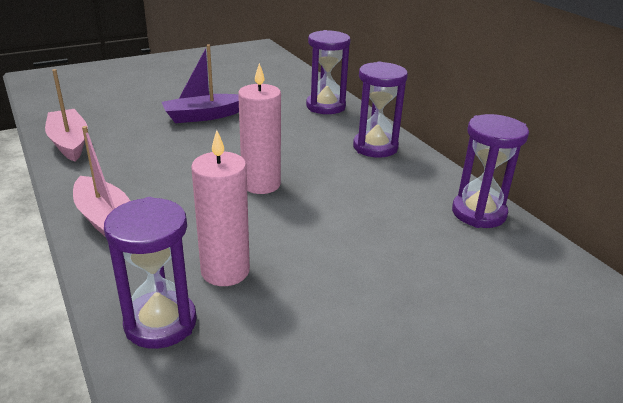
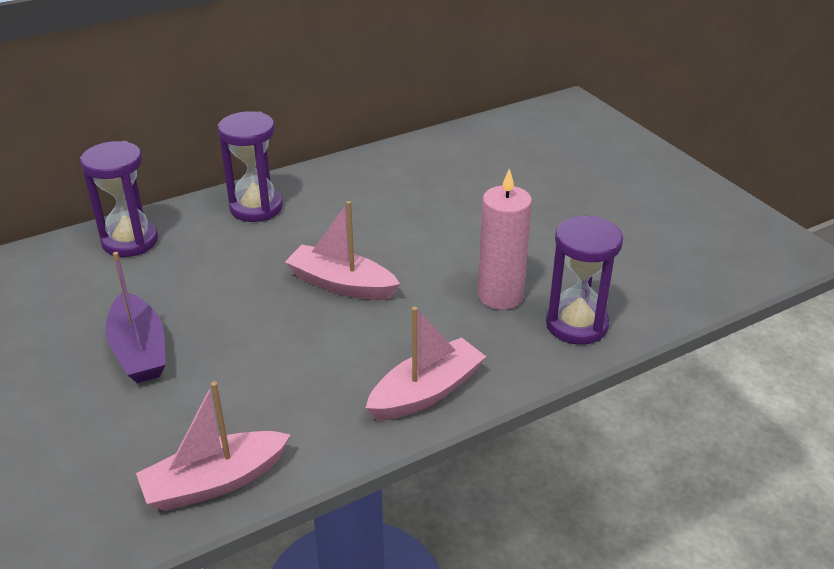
camera: 90 degrees left, 5 degrees up
(261, 184) = (341, 284): pink candle -> pink boat
(478, 213) = (389, 161): purple hourglass -> none

